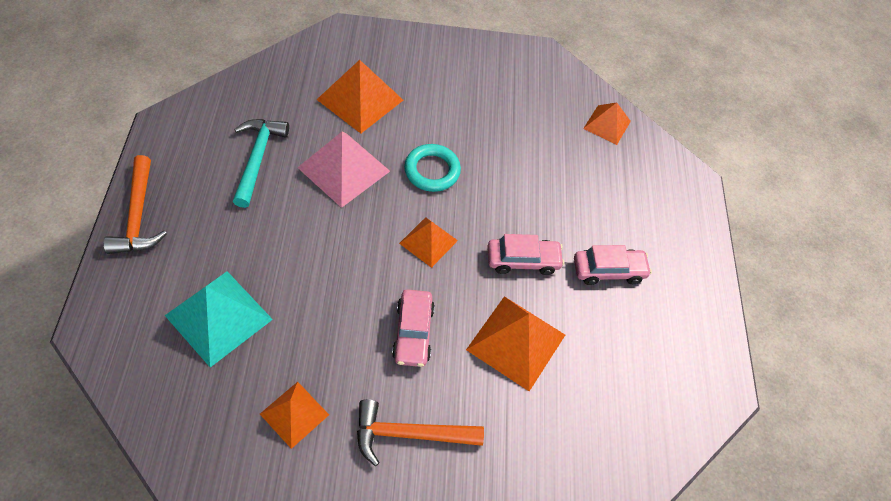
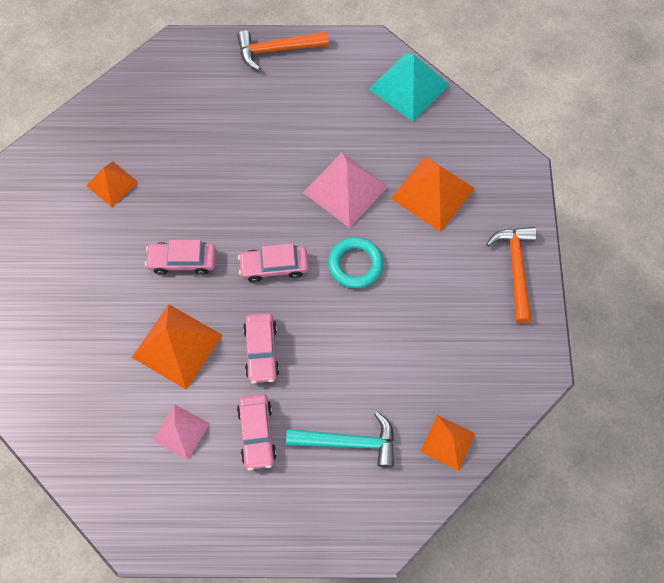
camera: 95 degrees right, 10 degrees up
(219, 317) = (190, 121): turquoise pyramid -> turquoise pyramid (409, 87)
(257, 158) = (347, 120): turquoise hammer -> turquoise hammer (349, 442)
(409, 434) = (95, 265): orange hammer -> orange hammer (515, 268)
(428, 242) = (274, 266): orange pyramid -> pink car
(611, 341) = (181, 432): none -> pink pyramid

